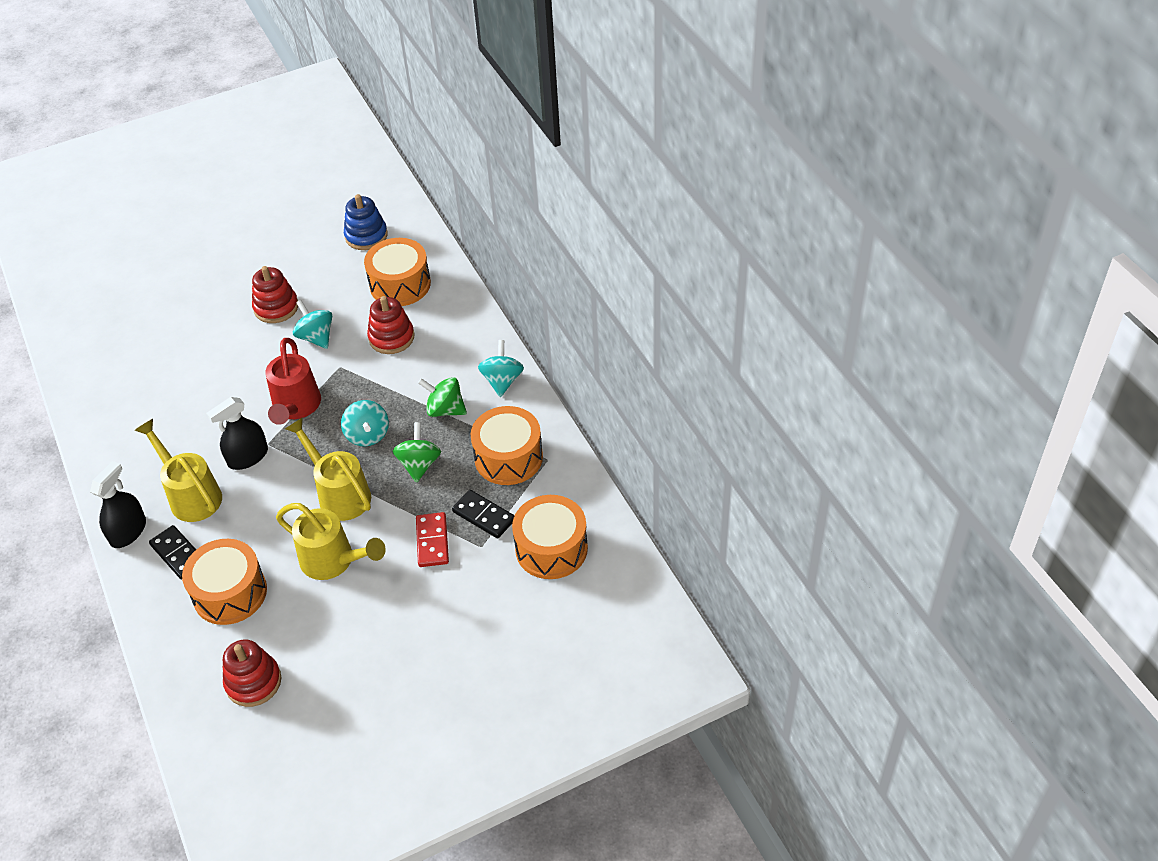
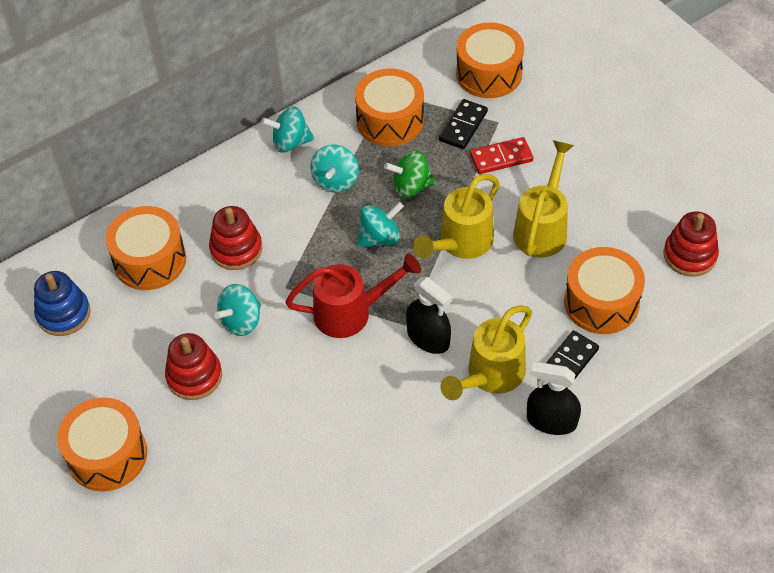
camera: 100 degrees left, 5 degrees up
(230, 259) = (107, 455): none -> orange drum
(445, 410) = (336, 181): green spinning top -> turquoise spinning top

